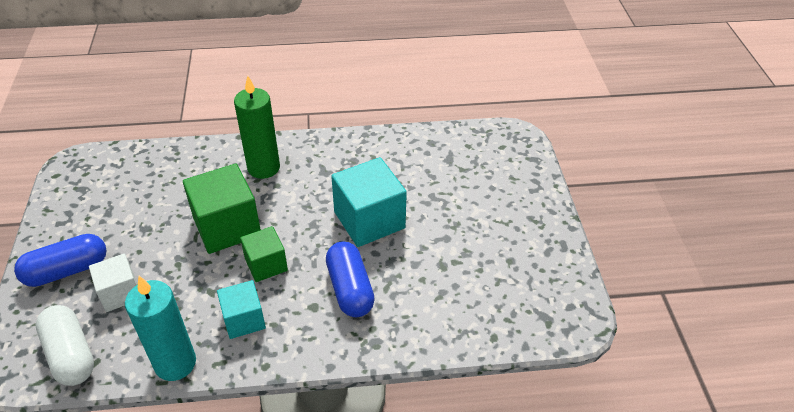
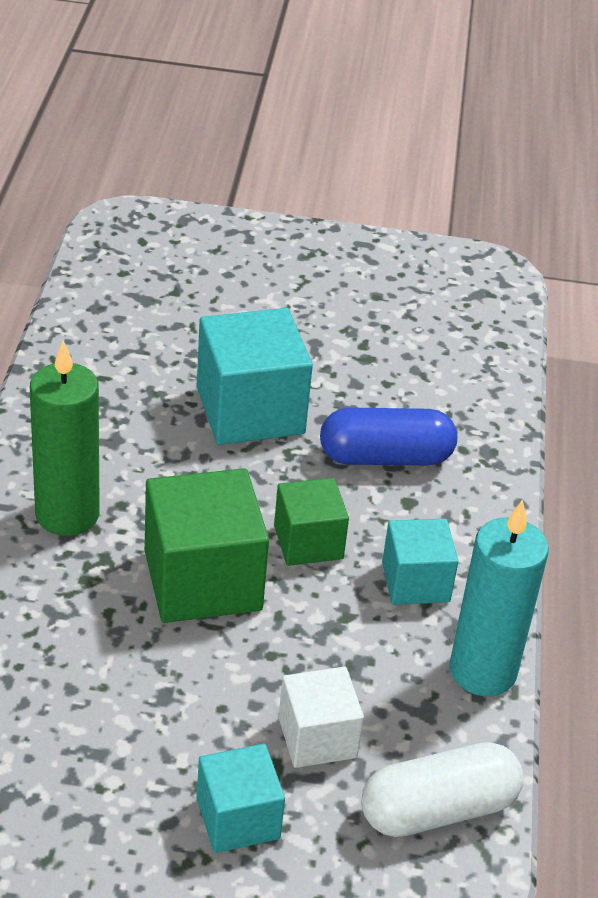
camera: 80 degrees left, 5 degrees down
(67, 270) = (238, 818): blue capsule -> turquoise cube

